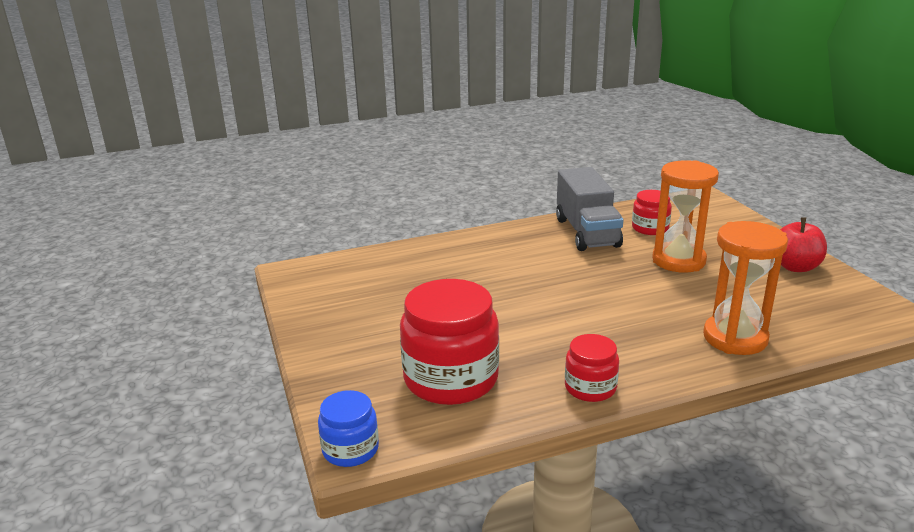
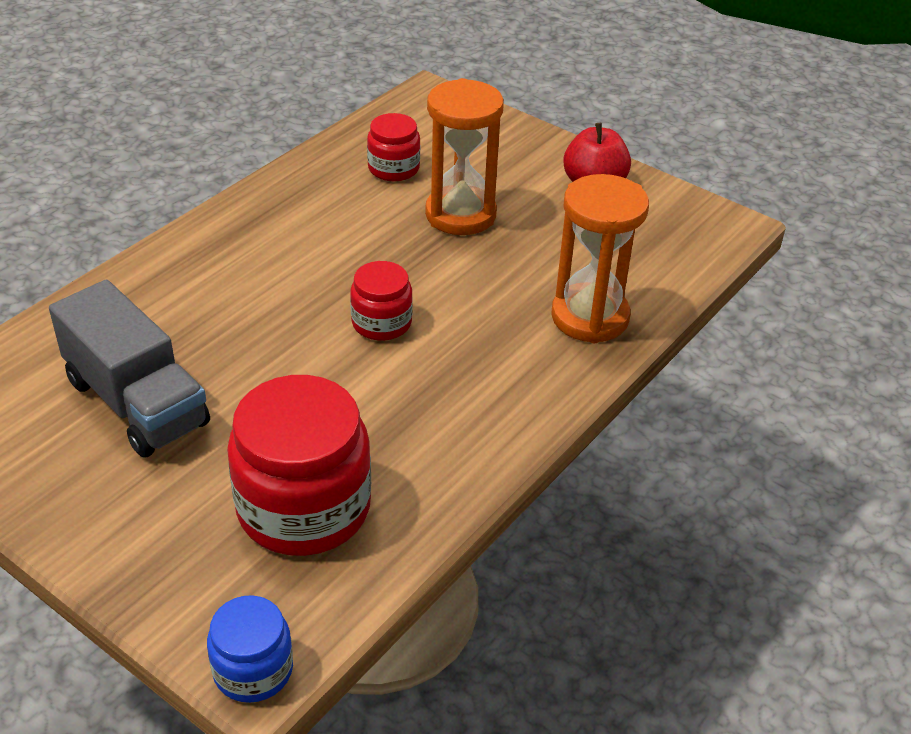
camera: 35 degrees left, 15 degrees up
(587, 232) = (317, 199): grey truck -> grey truck (137, 402)
(590, 388) = (479, 452): red jar -> red jar (381, 323)

